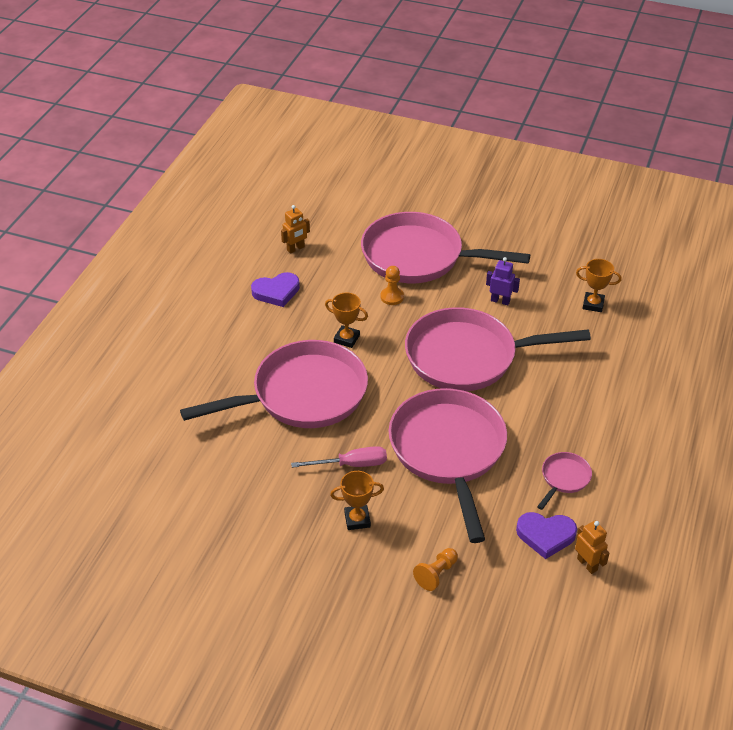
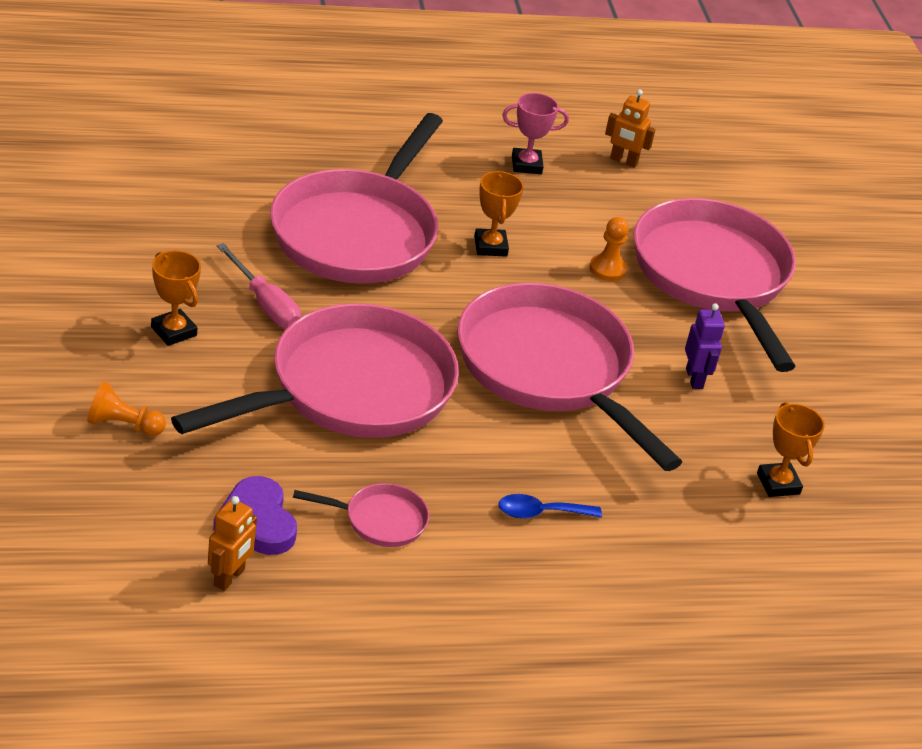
camera: 55 degrees right, 5 degrees down
(276, 292) = (526, 165): purple heart -> pink trophy
(303, 395) = (358, 233): pink pan -> pink pan turned 75 degrees clockwise
(582, 407) = (540, 513): none -> blue spoon

